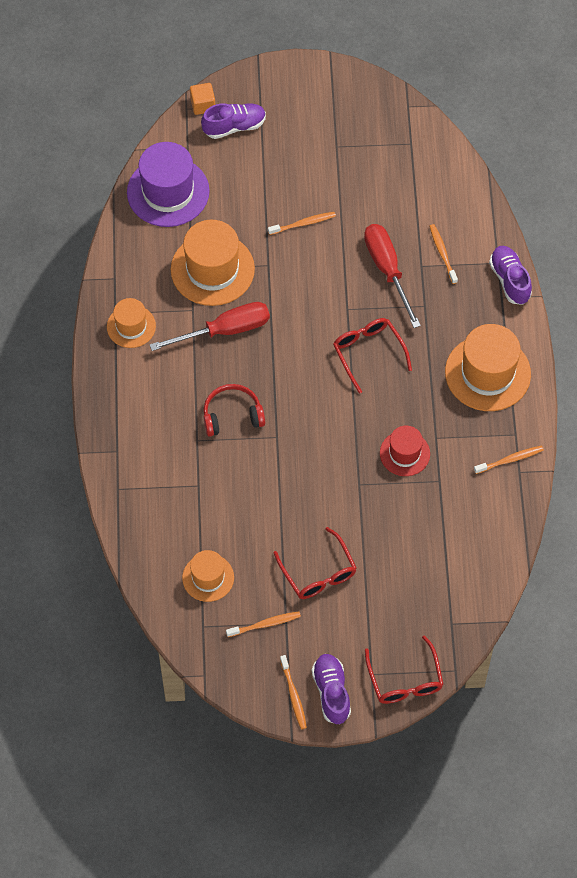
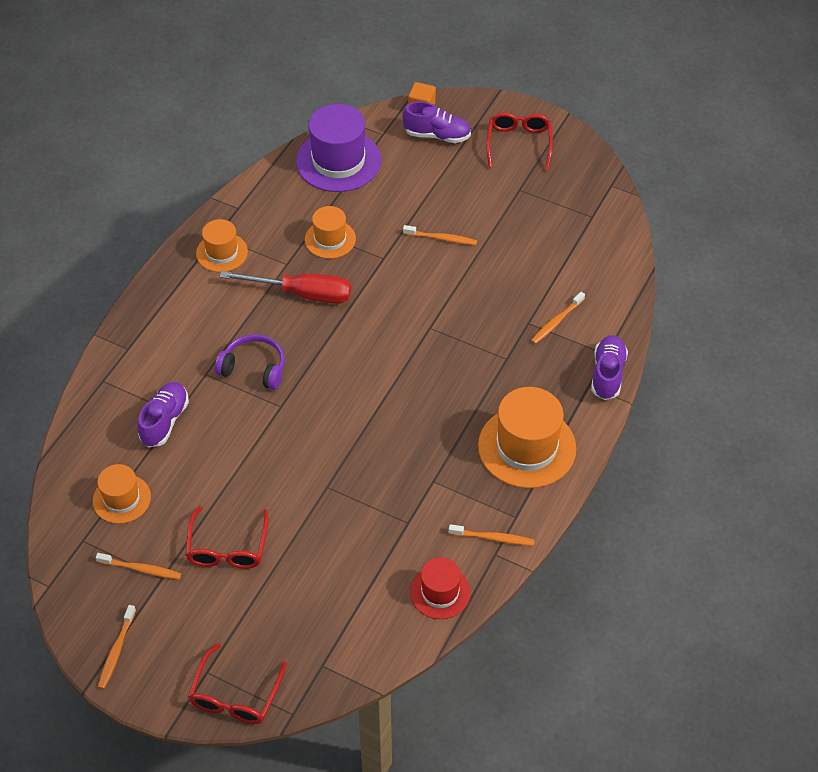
camera: 30 degrees right, 10 degrees down
(212, 269) = (330, 239): orange hat -> orange hat, size x0.58
(232, 415) = (254, 368): red headphones -> purple headphones
(331, 692) = (155, 668): purple shoe -> purple shoe (165, 421)
(368, 353) = (422, 375): red glasses -> red glasses (519, 144)
(387, 270) = (492, 312): red screwdriver -> none
(404, 453) = (392, 480): red hat -> red hat (440, 592)
(442, 253) = (556, 321): orange toothbrush -> orange toothbrush turned 150 degrees counterclockwise

